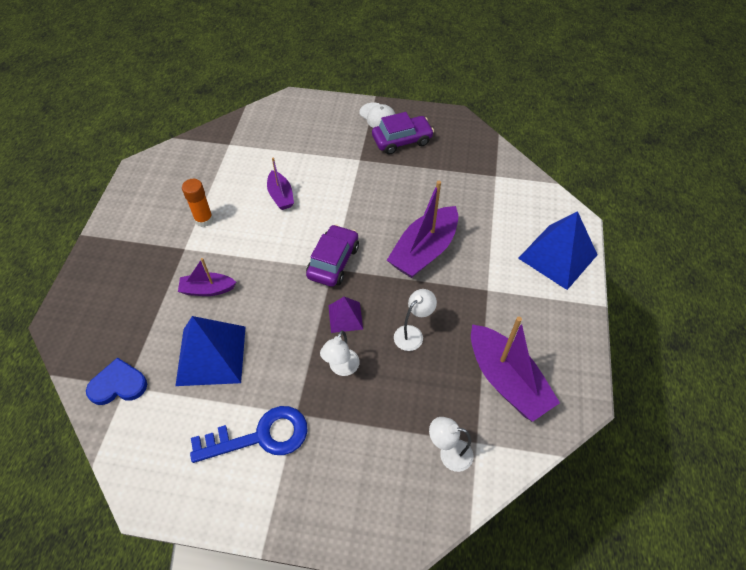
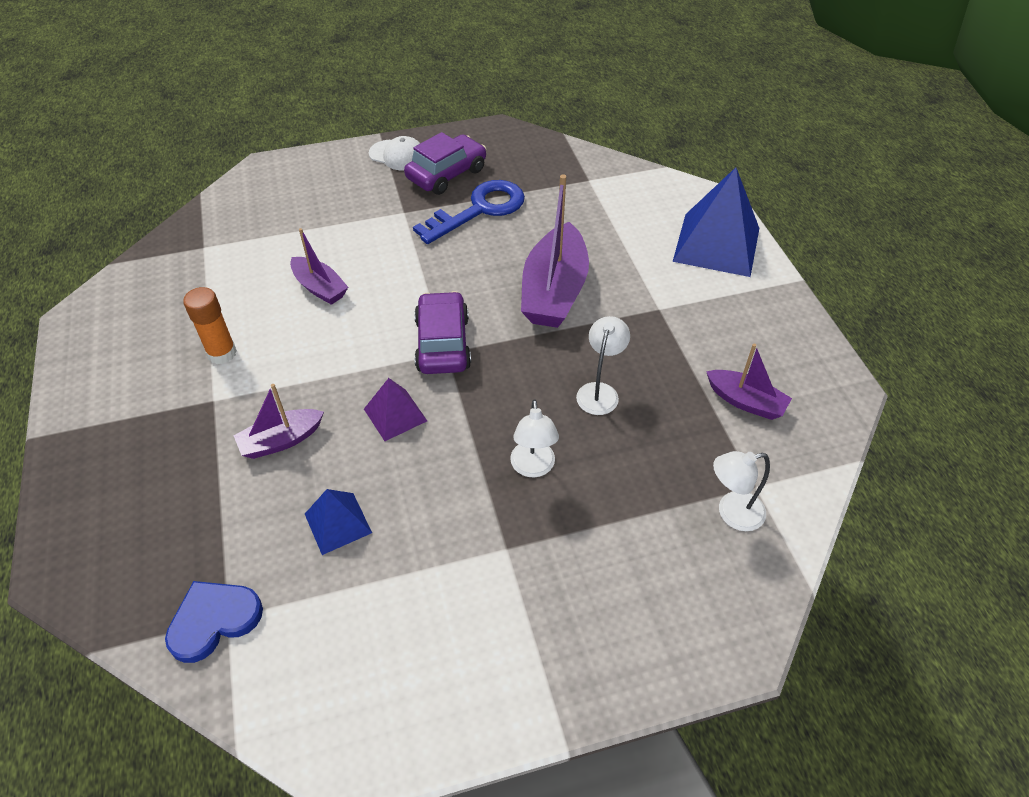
camera: 25 degrees left, 5 degrees down
(211, 355) = (337, 523): blue pyramid -> blue pyramid, size x0.52
(260, 436) = (474, 598): blue key -> blue key (479, 210)
(345, 317) = (500, 404): purple pyramid -> purple pyramid (395, 415)
(506, 380) = (745, 401): purple boat -> purple boat, size x0.55

